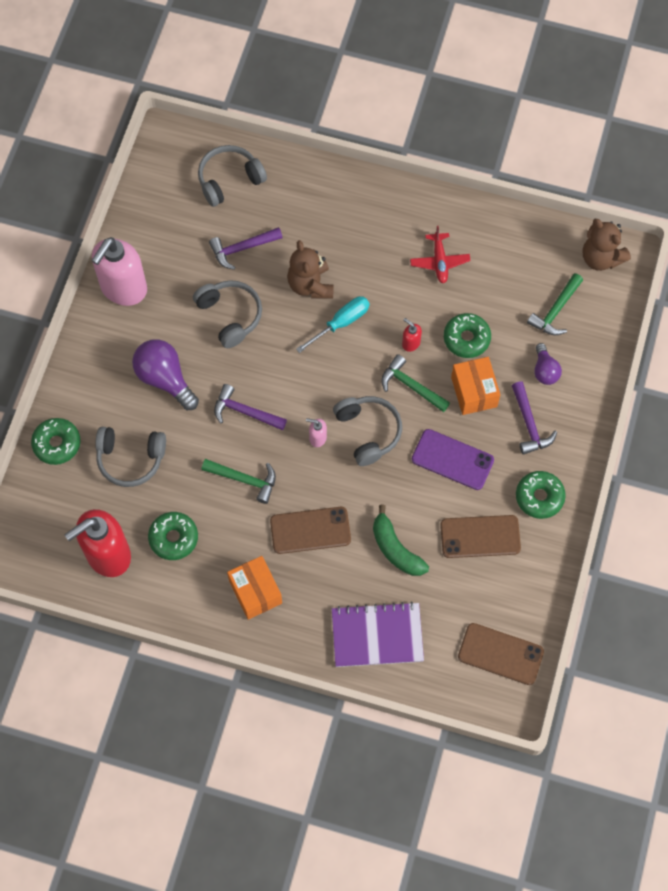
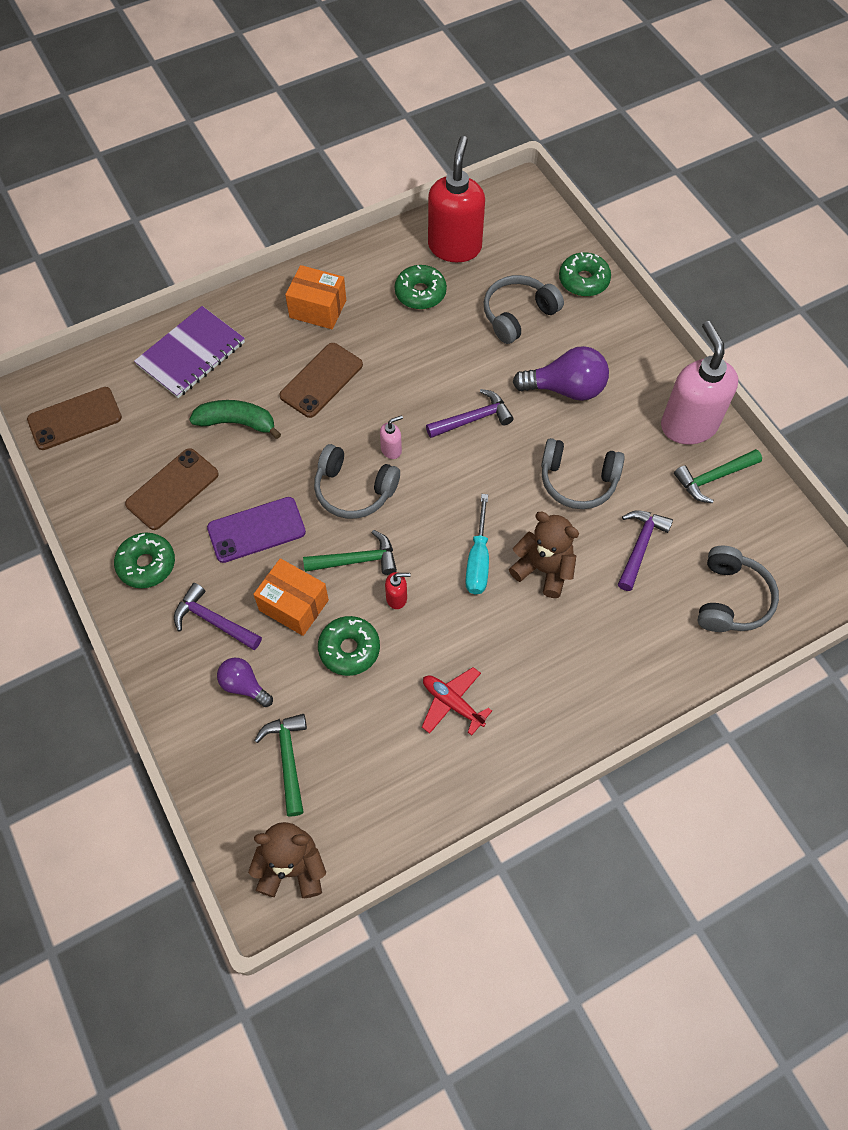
camera: 135 degrees right, 5 degrees down
(244, 480) = (414, 372): green hammer -> green hammer (713, 478)

